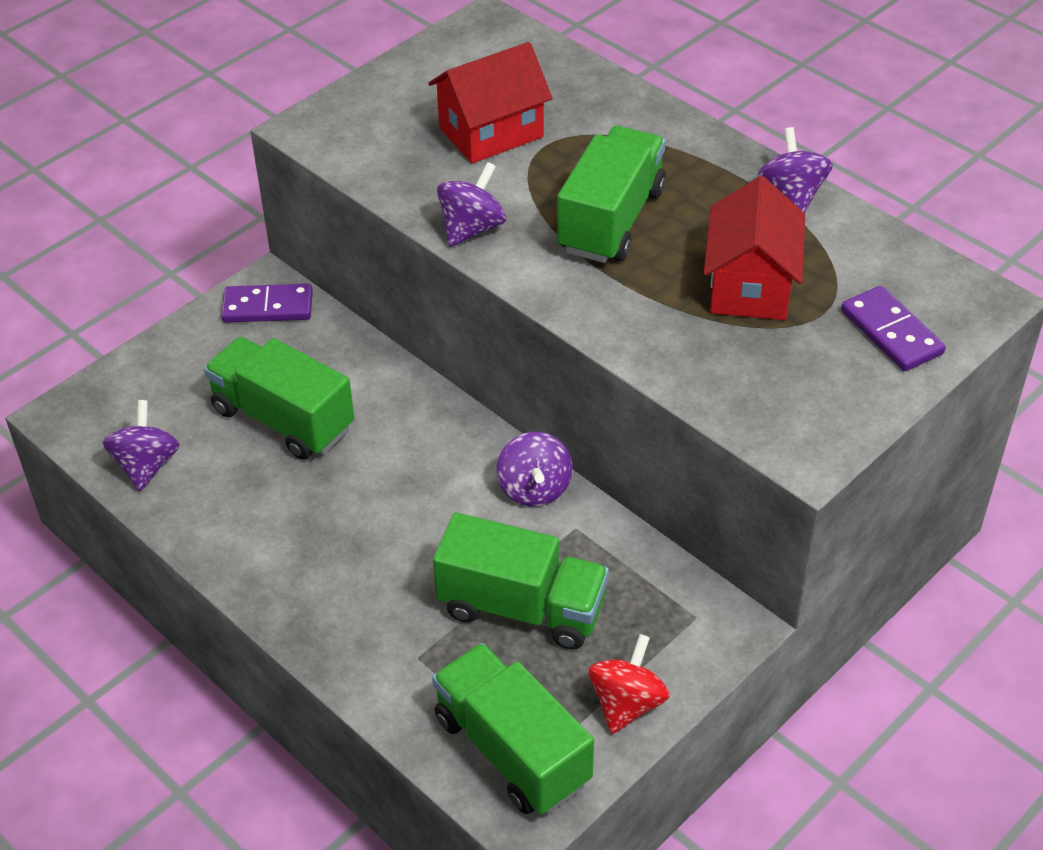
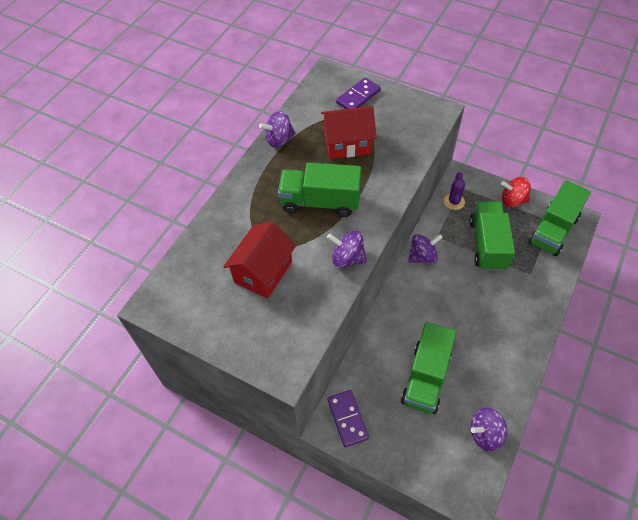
camera: 105 degrees left, 10 degrees up
(491, 132) = (263, 272): red house -> red house turned 75 degrees clockwise
(660, 587) = (454, 201): none -> purple cactus

